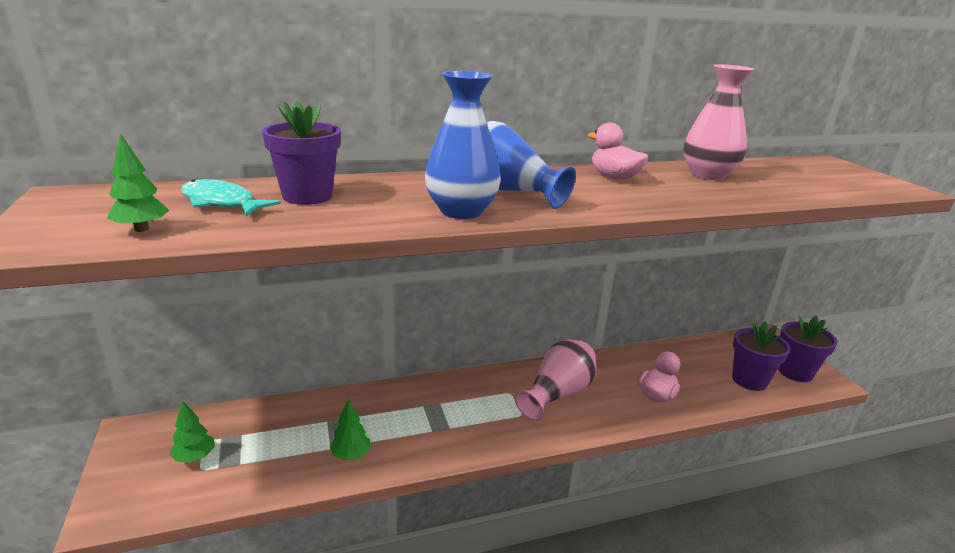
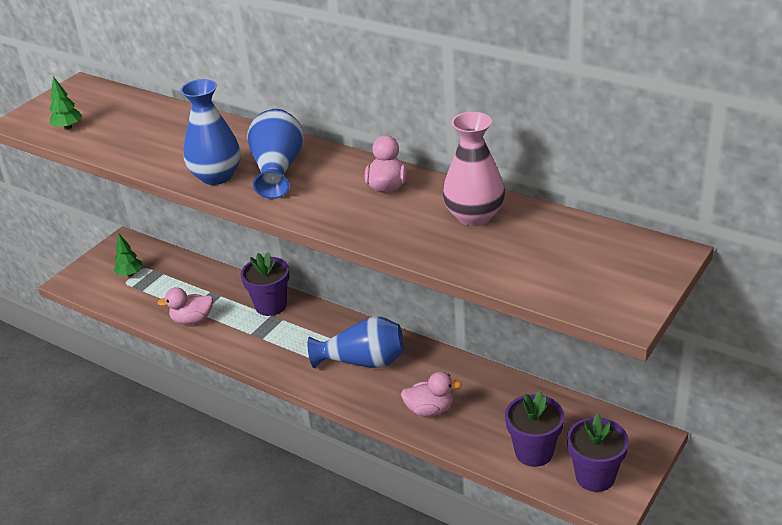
camera: 55 degrees right, 10 degrees up
(221, 203) = (125, 119): turquoise fish -> none
(307, 196) = (170, 129): purple flower pot -> purple flower pot (271, 305)
(351, 455) = (192, 320): green tree -> pink duck
(557, 394) = (363, 361): pink vase -> blue vase

